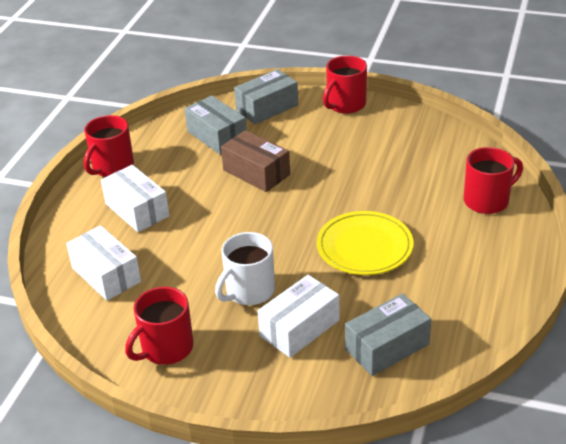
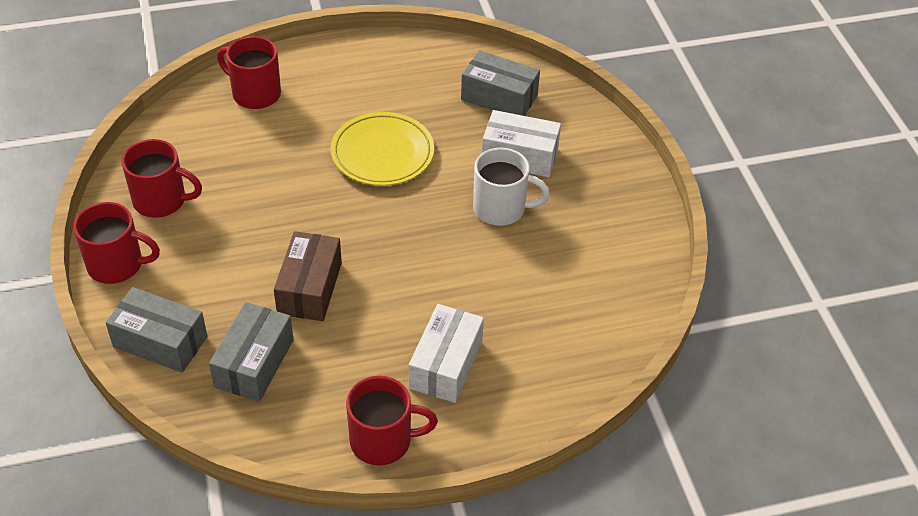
camera: 125 degrees left, 10 degrees up
(106, 275) = (562, 331): white box -> none
(166, 348) = (613, 232): red mug -> red mug (161, 200)

